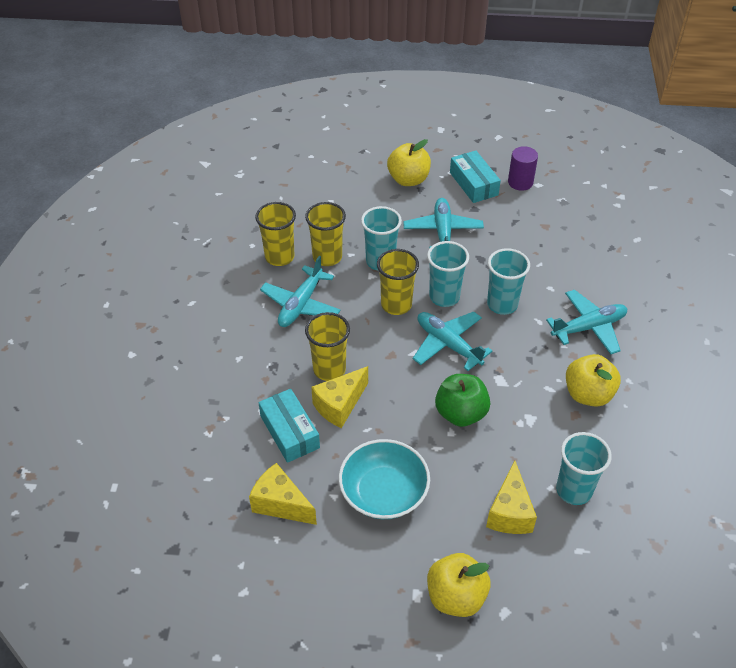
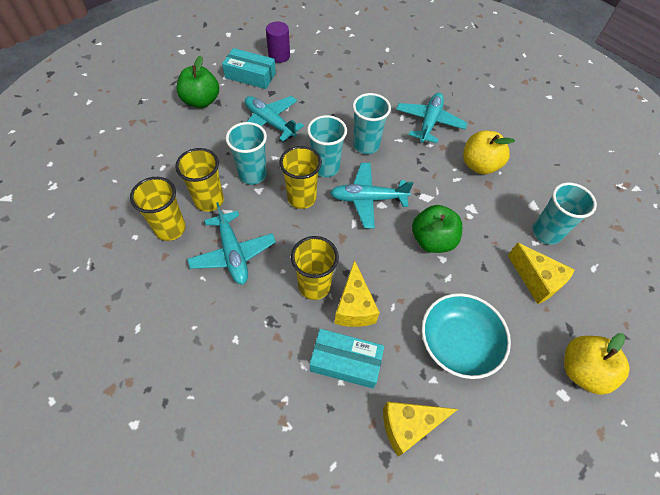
camera: 50 degrees left, 10 degrees up
(408, 179) = (201, 101): yellow apple -> green apple

